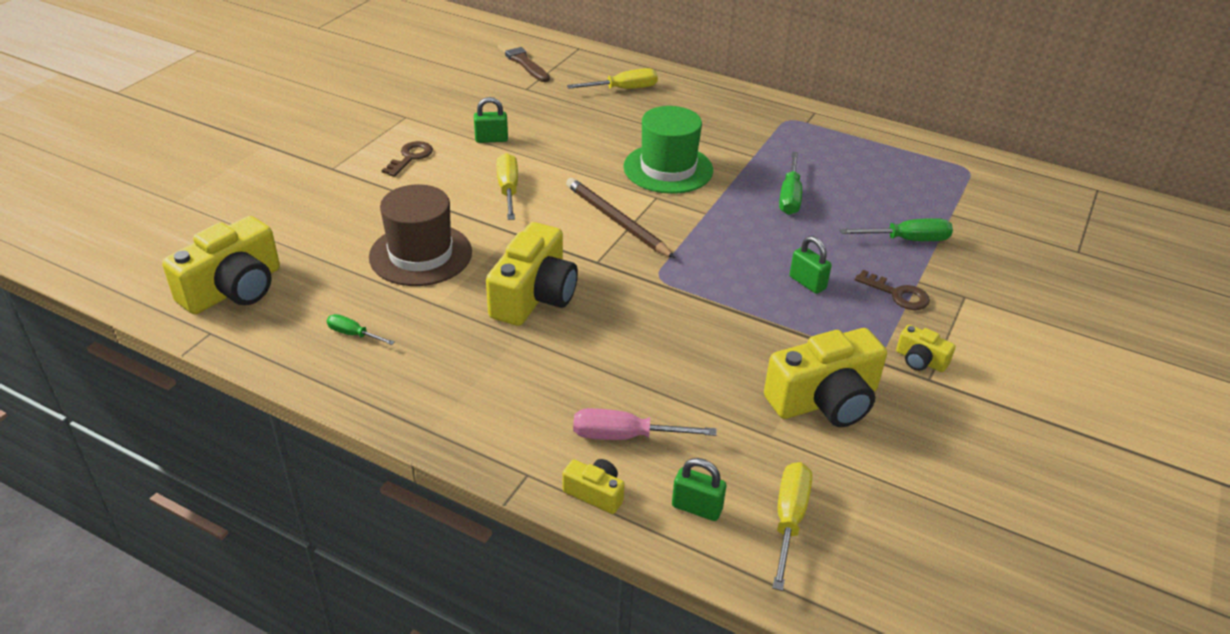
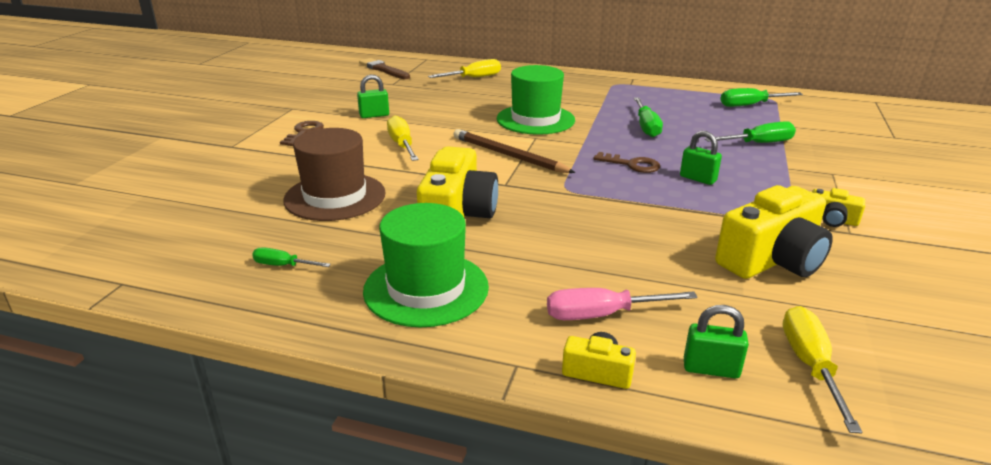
camera: 10 degrees left, 10 degrees down
(234, 289) = (144, 244): yellow camera -> none
(475, 381) = (426, 288): none -> green hat
(897, 294) = (777, 178): brown key -> brown key (632, 165)
(934, 176) = (750, 105): none -> green screwdriver

